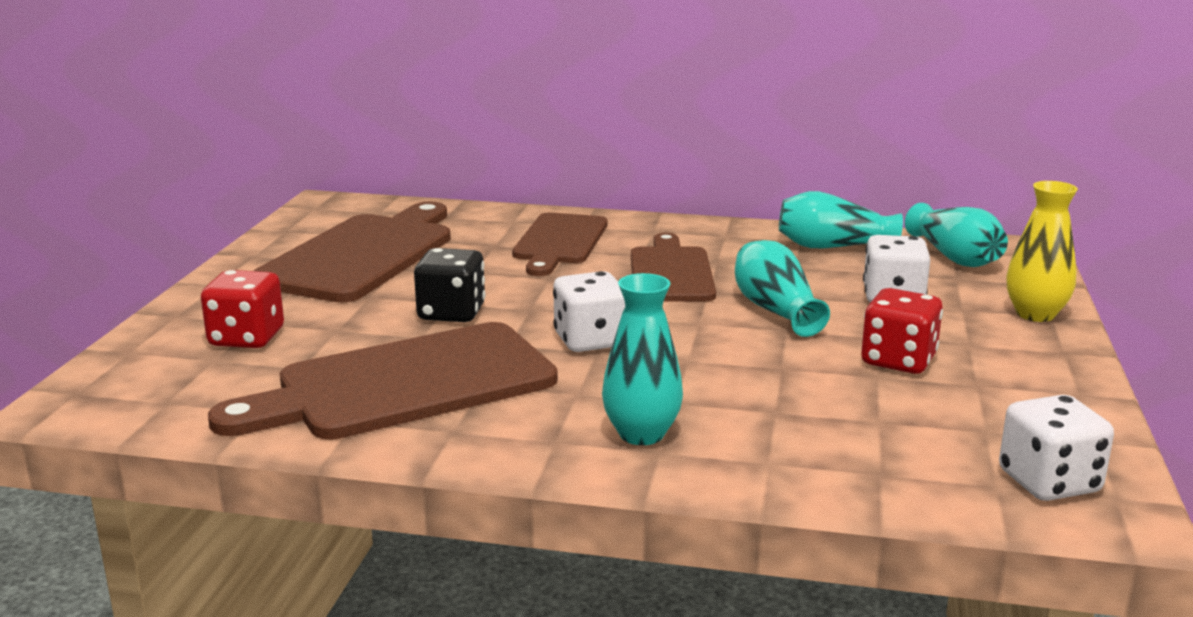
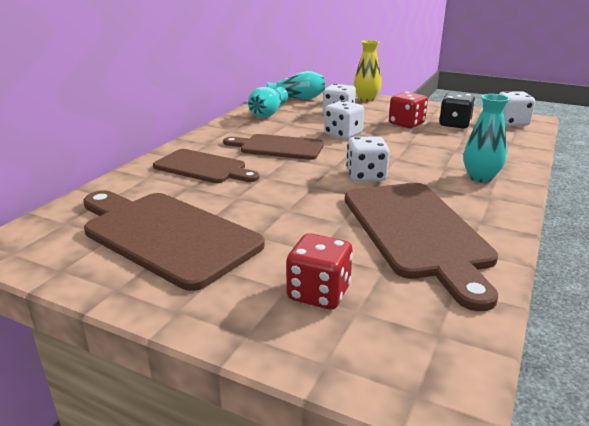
camera: 75 degrees left, 5 degrees up
(451, 313) = (307, 209): black dice -> black dice (454, 124)
(775, 310) = (343, 134): turquoise vase -> white dice

